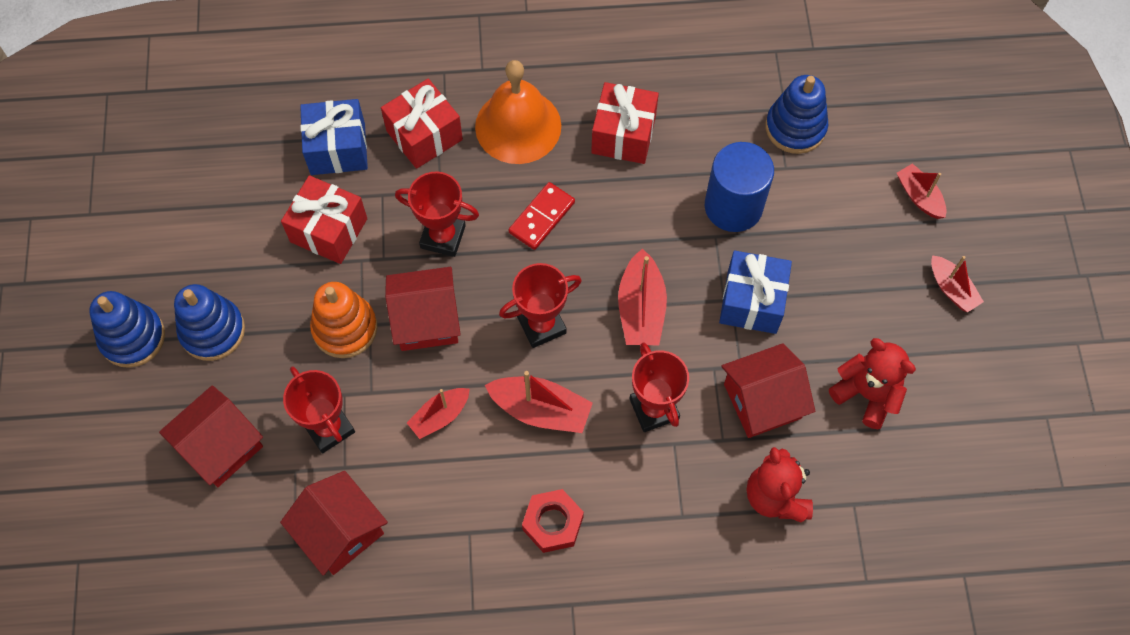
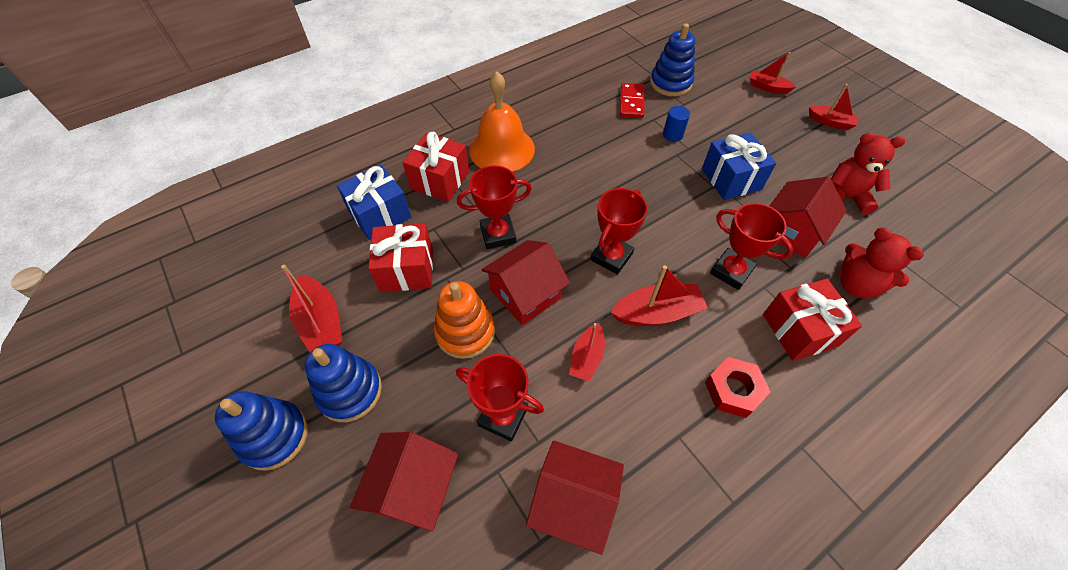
camera: 30 degrees left, 10 degrees down
(541, 217) = (558, 192): red domino -> red domino (631, 102)
(623, 135) = (574, 126): red gift -> red gift (799, 330)
(641, 309) = (668, 215): red boat -> red boat (321, 322)
(733, 206) = (672, 135): blue cylinder -> blue cylinder, size x0.48

